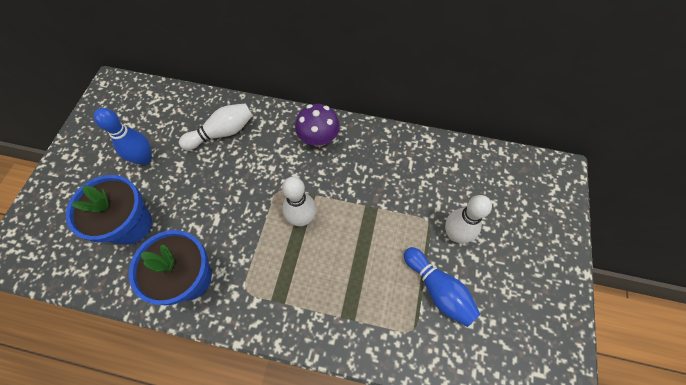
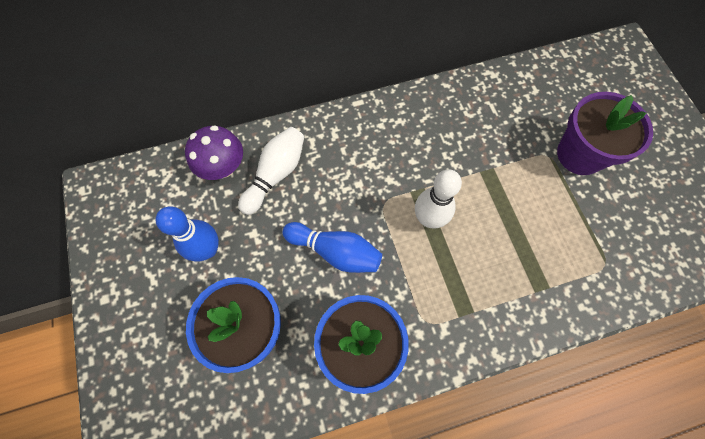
camera: 30 degrees left, 5 degrees up
(318, 138) = (384, 128): purple mushroom -> purple mushroom (223, 167)
(438, 289) = (601, 214): blue bowling pin -> blue bowling pin (335, 251)
(455, 234) = (579, 154): white bowling pin -> purple flower pot

